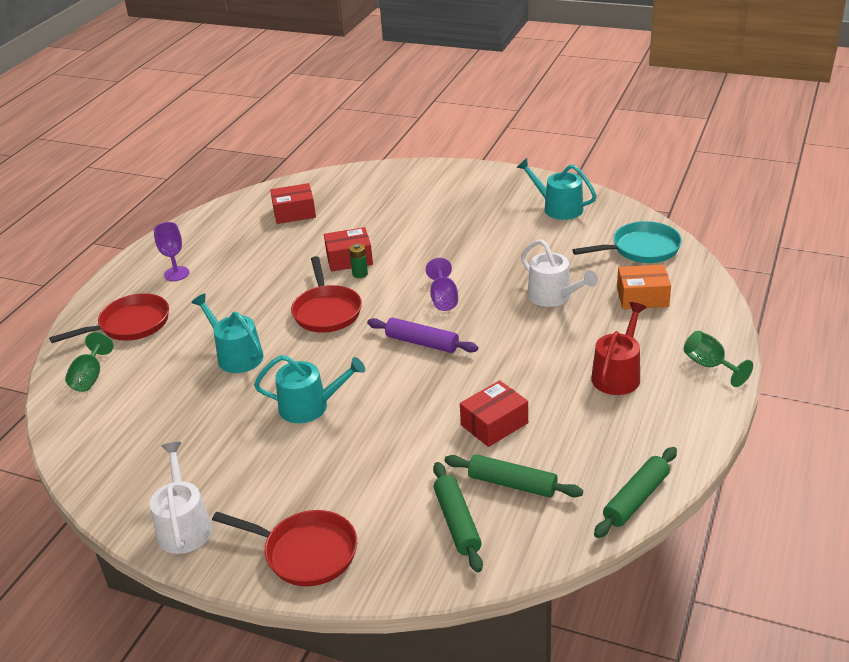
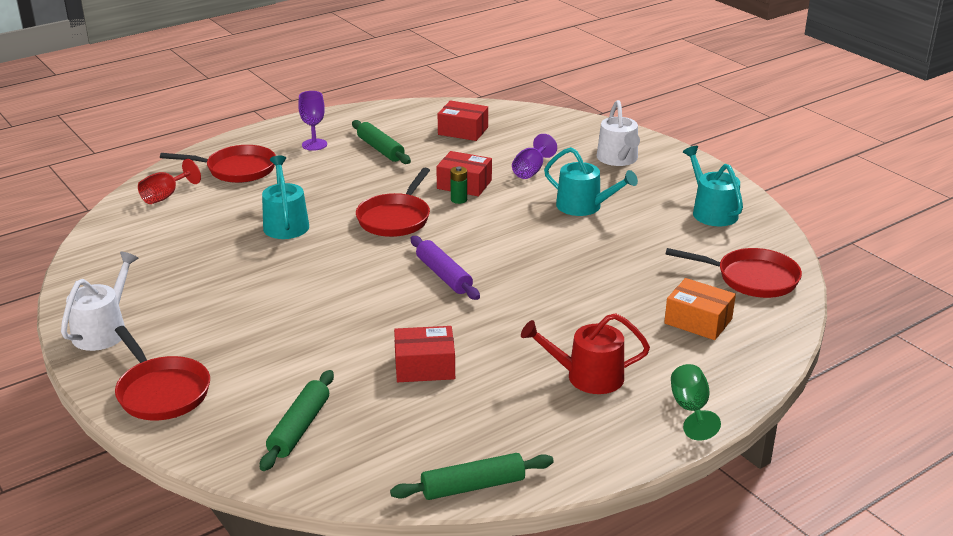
camera: 30 degrees right, 5 degrees down
(90, 377) = (165, 196): green goblet -> red goblet
(310, 406) = (294, 286): turquoise watering can -> turquoise watering can (584, 206)
(443, 299) = (506, 248): purple goblet -> purple goblet (531, 171)
(512, 484) = (380, 420): green rolling pin -> green rolling pin (380, 149)
(553, 296) = (610, 285): white watering can -> white watering can (618, 159)
(618, 374) = (588, 377): red watering can -> red watering can turned 150 degrees counterclockwise
(641, 249) = (752, 278): turquoise pan -> red pan

